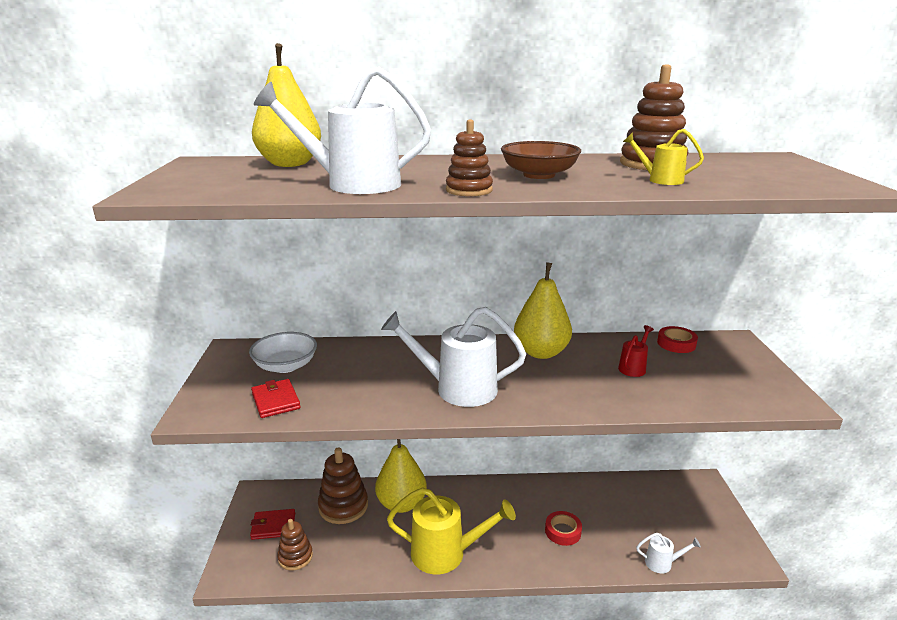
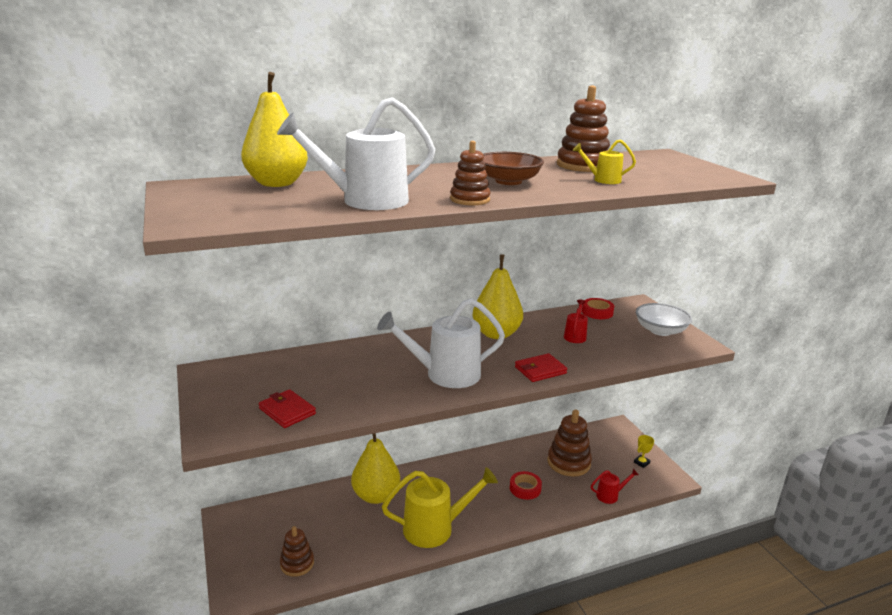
camera: 20 degrees left, 0 degrees up
(273, 526) = (260, 542): red wallet -> red wallet (540, 370)
(285, 366) = (273, 379): white bowl -> white bowl (660, 330)
(343, 506) = (321, 509): brown stacking toy -> brown stacking toy (568, 462)
(662, 563) = (610, 495): white watering can -> red watering can
(718, 531) = (641, 463): none -> yellow trophy

